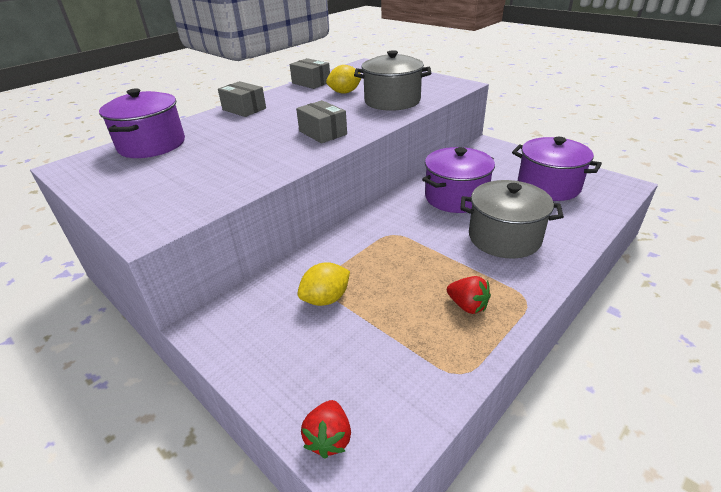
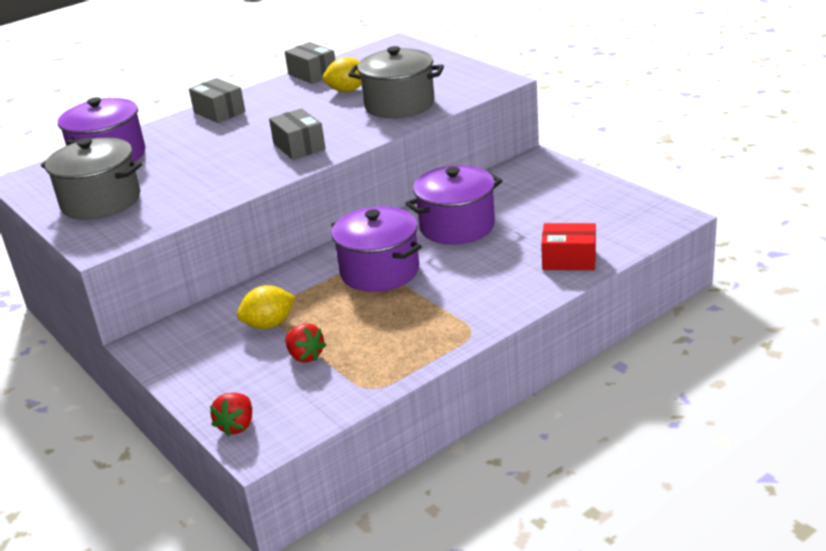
camera: 10 degrees right, 5 degrees down
(467, 306) = (408, 335): red strawberry -> red strawberry (305, 356)
(504, 238) = (486, 273): grey pot -> grey pot (101, 201)
(548, 186) = (577, 216): purple pot -> purple pot (379, 271)
(567, 223) = (569, 259): none -> red box

